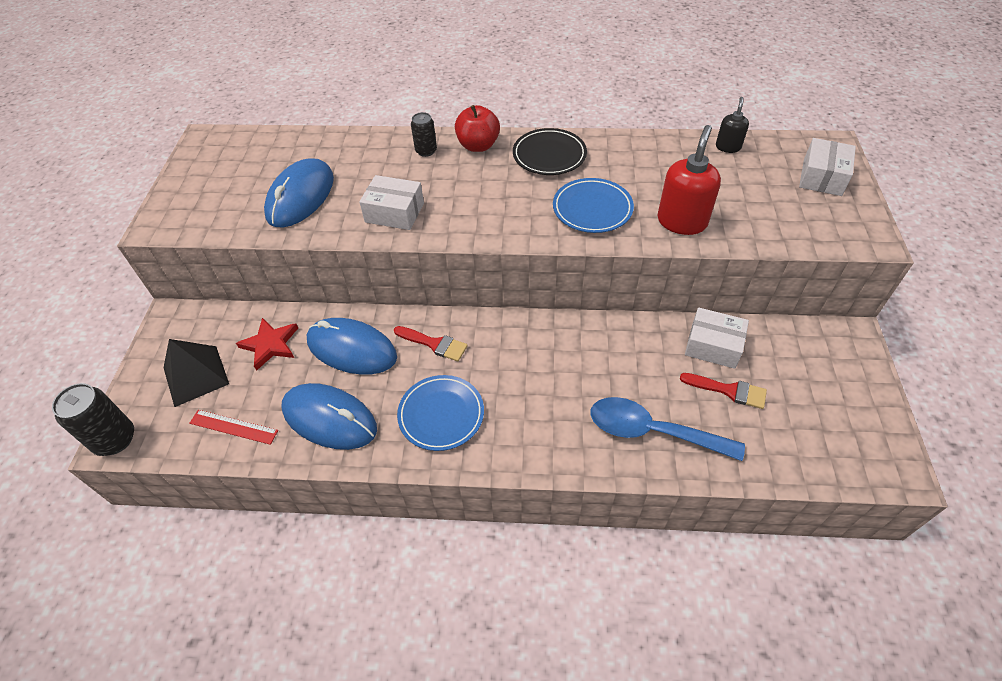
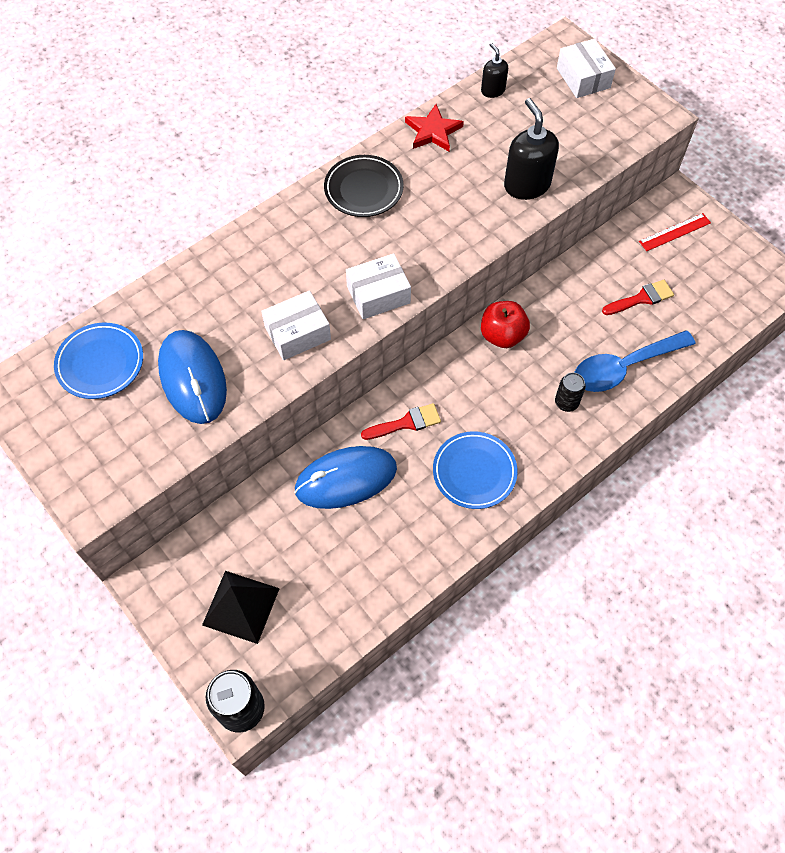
camera: 45 degrees left, 10 degrees up
(233, 427) = (328, 614): red ruler -> red ruler (675, 232)
(270, 345) = (272, 530): red star -> red star (433, 131)
(329, 418) = (396, 544): blue mouse -> none
(426, 151) = (251, 255): black can -> black can (566, 402)
(478, 146) = (291, 219): red apple -> red apple (502, 335)
(592, 209) = (452, 218): blue plate -> blue plate (100, 363)
(682, 221) = (526, 185): red soap dispenser -> black soap dispenser
(713, 346) = (601, 271): white box -> white box (378, 294)

